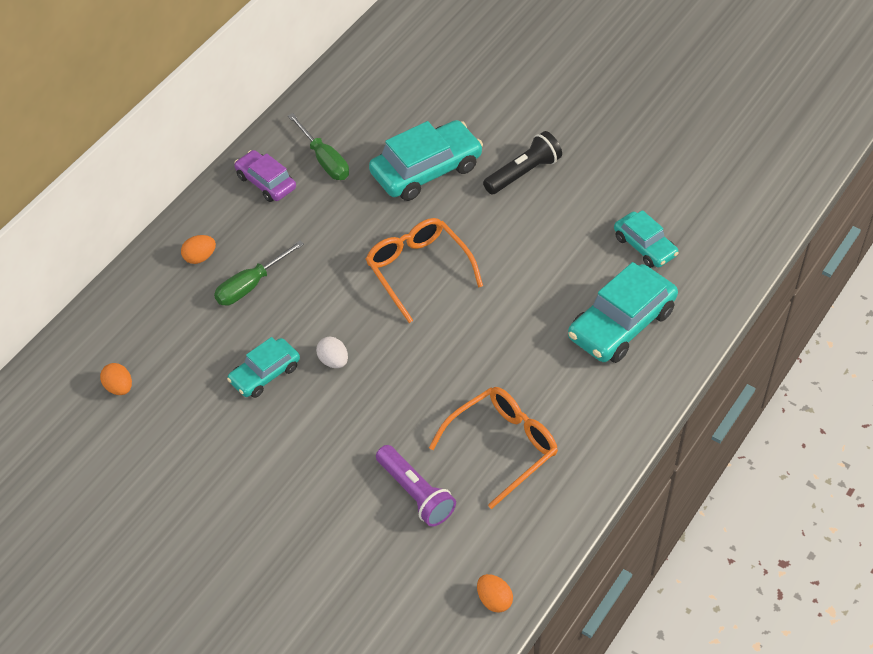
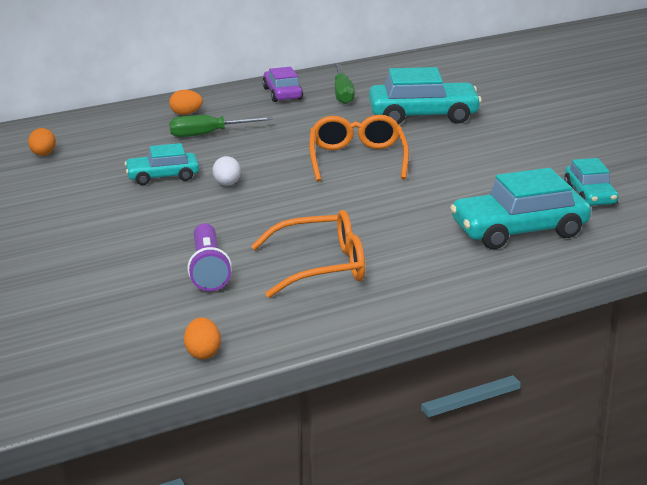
camera: 30 degrees right, 25 degrees down
(523, 173) = (511, 134): black flashlight -> none

